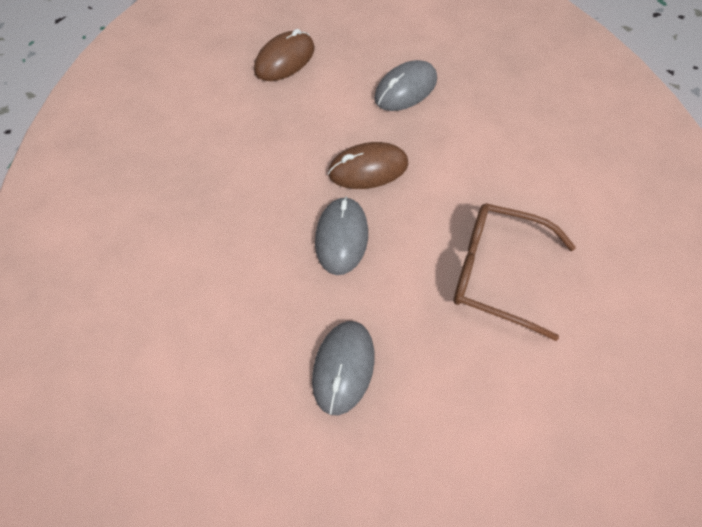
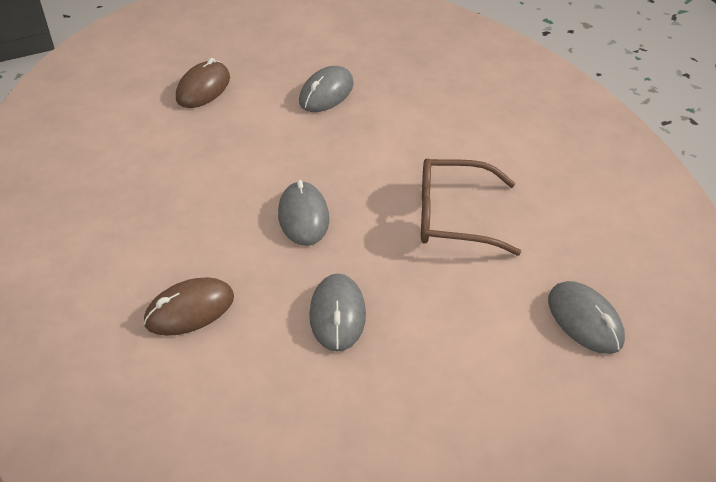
camera: 15 degrees left, 15 degrees down
(368, 169) = (311, 160): brown mouse -> brown mouse (190, 310)
(606, 443) = (585, 320): none -> grey mouse

